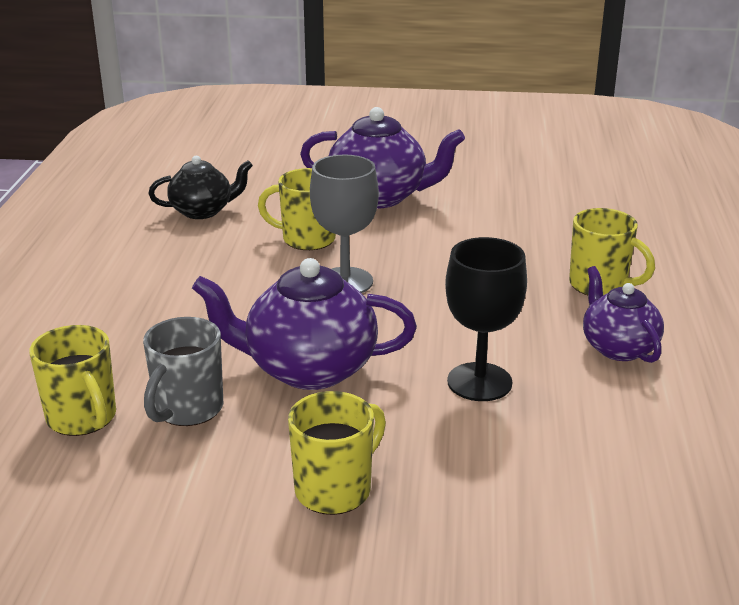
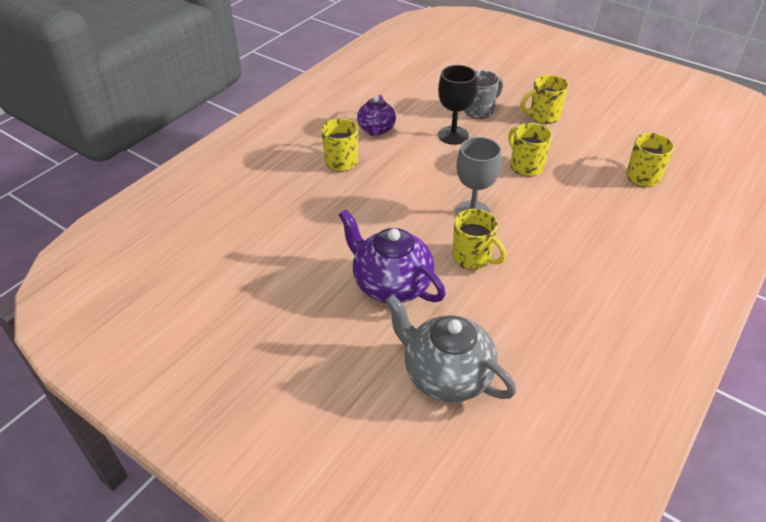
camera: 150 degrees left, 15 degrees up
(187, 409) = (591, 165): grey mug -> grey mug (479, 111)
(203, 211) = (532, 321): black teapot -> none
(268, 163) = (446, 375): none -> grey teapot
(308, 369) = (525, 166): purple teapot -> yellow mug

